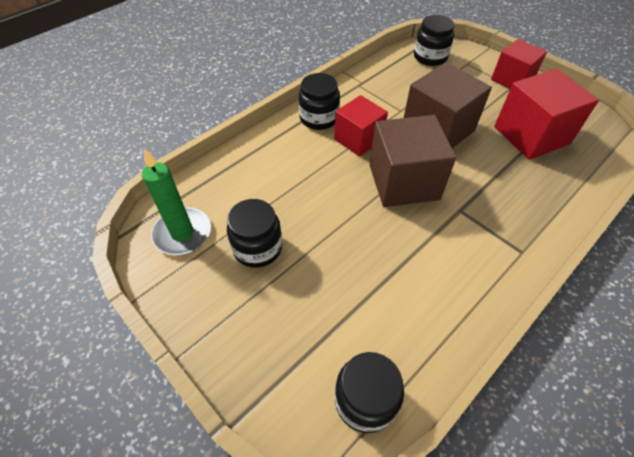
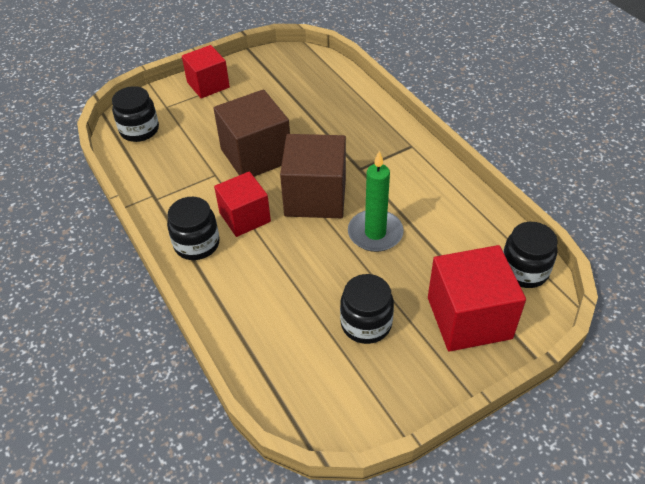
camera: 75 degrees left, 5 degrees down
(182, 233) = (330, 391): green candle -> green candle (375, 233)
(531, 135) = (288, 98): red cube -> red cube (469, 318)

